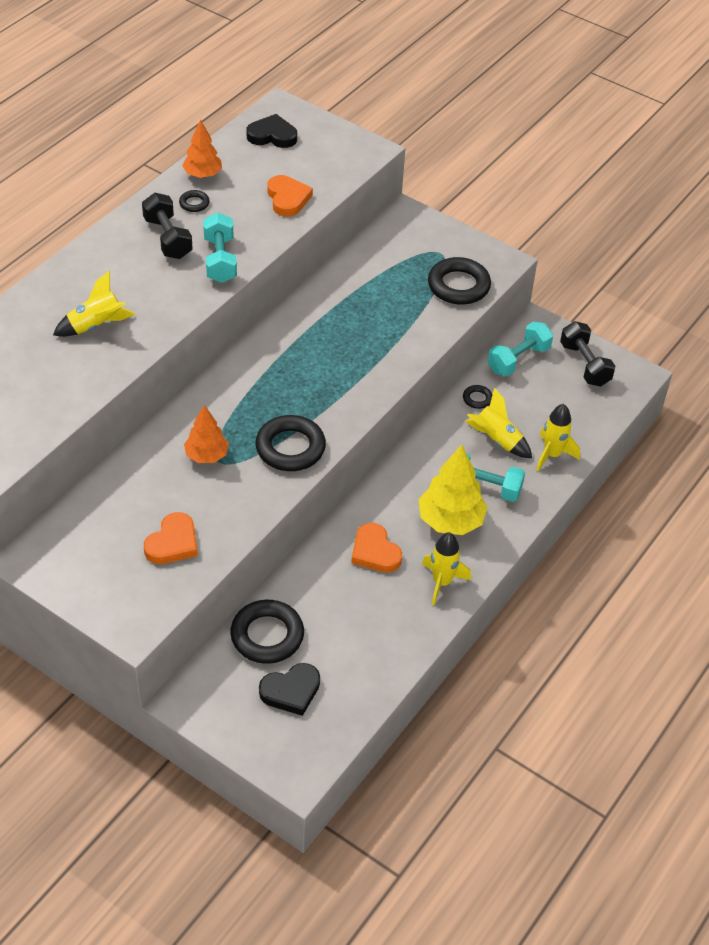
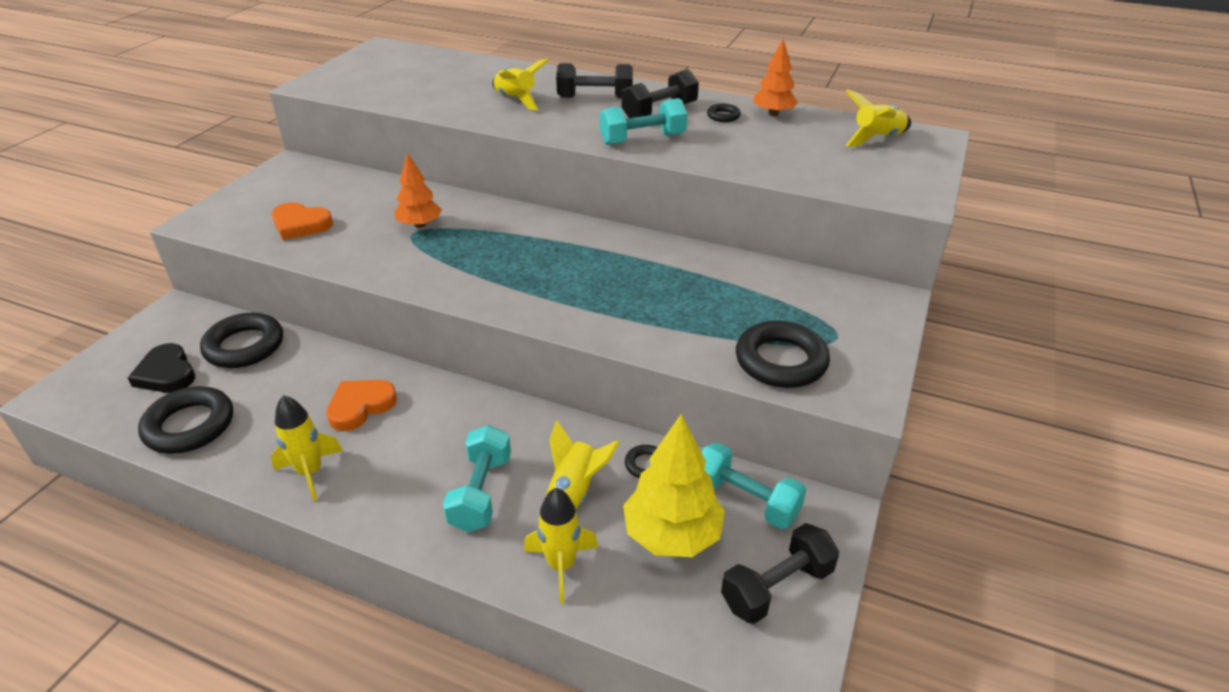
camera: 80 degrees right, 10 degrees down
(116, 272) = (595, 98): none -> black dumbbell
(272, 135) = (877, 139): black heart -> yellow rocket
(287, 198) = (773, 160): orange heart -> none
(290, 448) = (439, 271): black ring -> black ring (190, 426)
(450, 521) = (415, 467): yellow tree -> yellow tree (672, 534)

